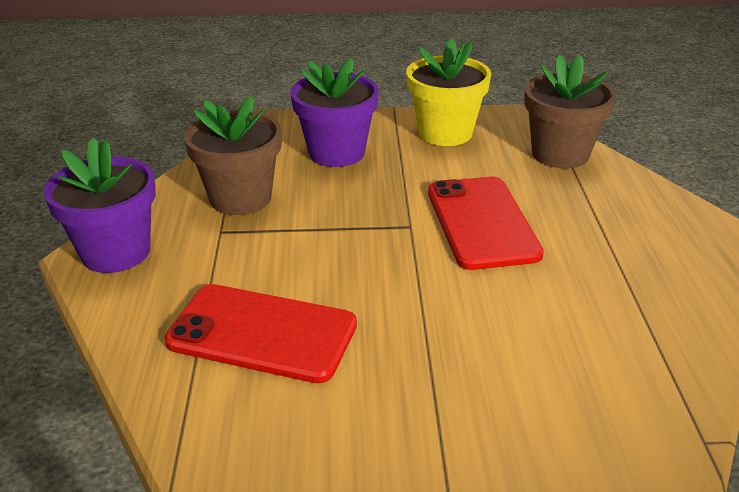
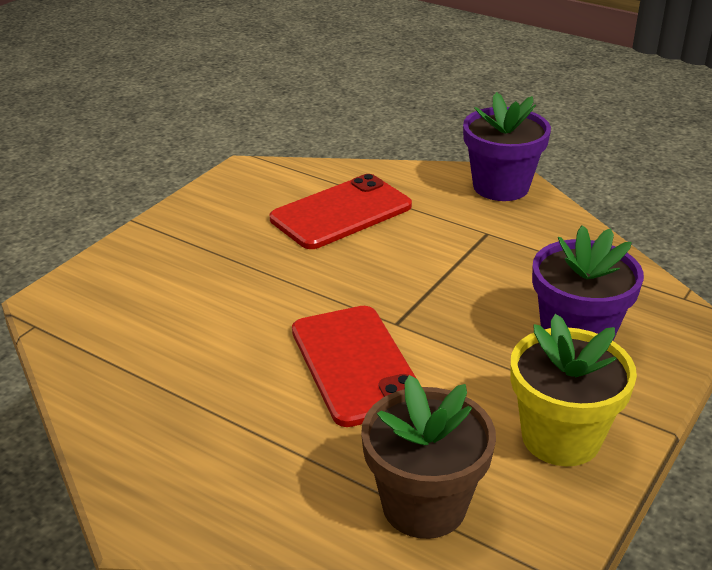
camera: 125 degrees right, 0 degrees up
(240, 198) = (532, 256): brown flower pot -> none
(482, 222) = (355, 365): red phone -> red phone turned 45 degrees clockwise

